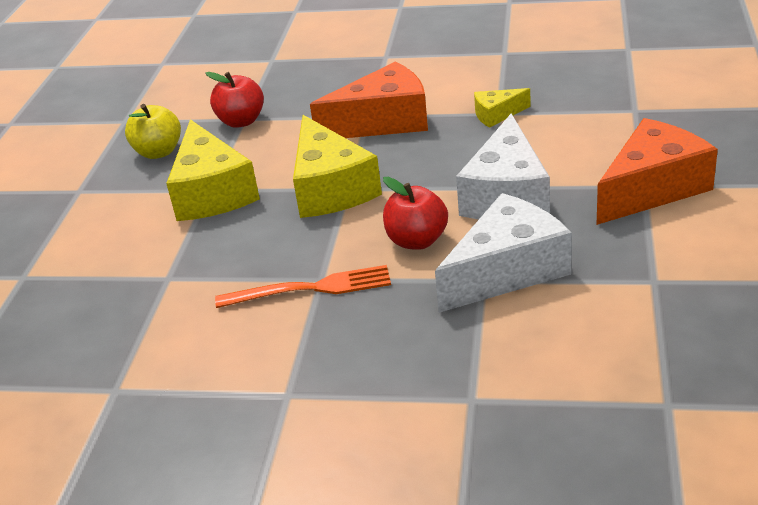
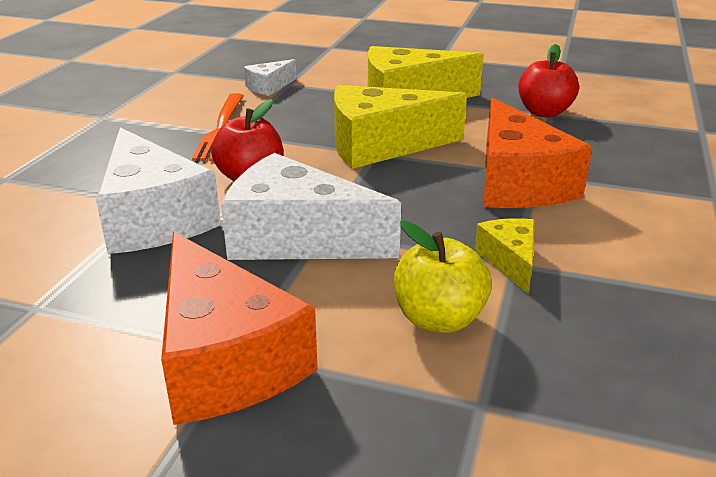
camera: 95 degrees right, 5 degrees down
(159, 152) = (494, 81): yellow apple -> yellow apple (439, 319)
(177, 289) = (269, 87): none -> white cheese

